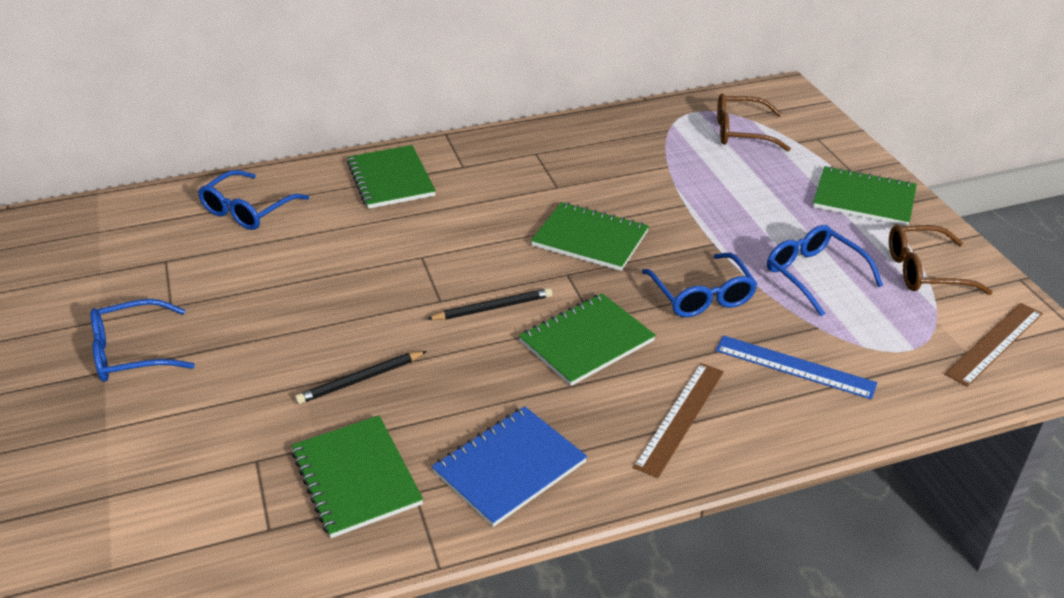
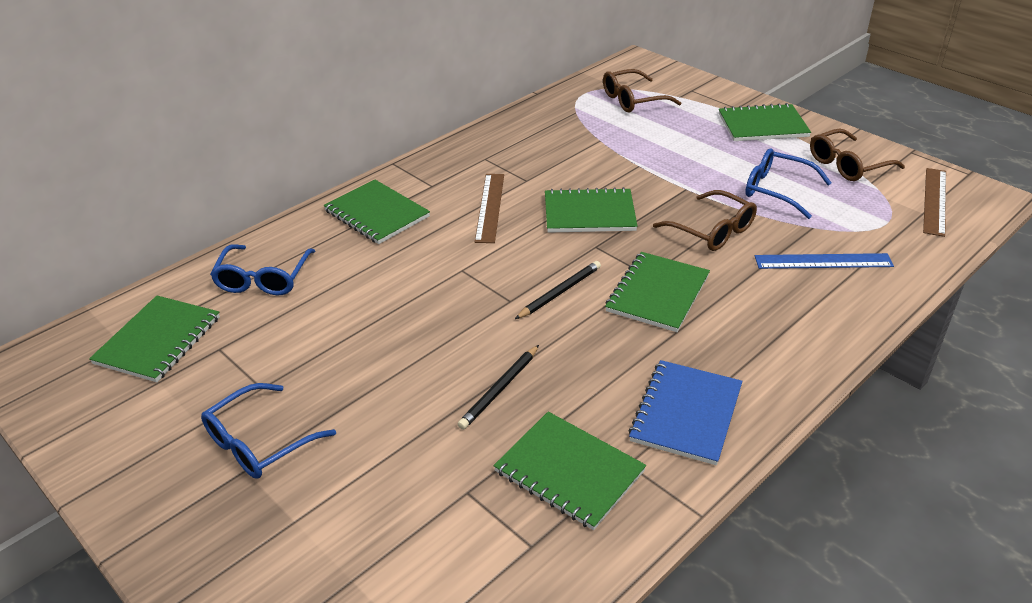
camera: 25 degrees left, 0 degrees up
(126, 237) = (158, 340): none -> green notebook
(680, 418) = (778, 327): brown ruler -> brown ruler (490, 207)
(702, 296) = (713, 231): blue glasses -> brown glasses

